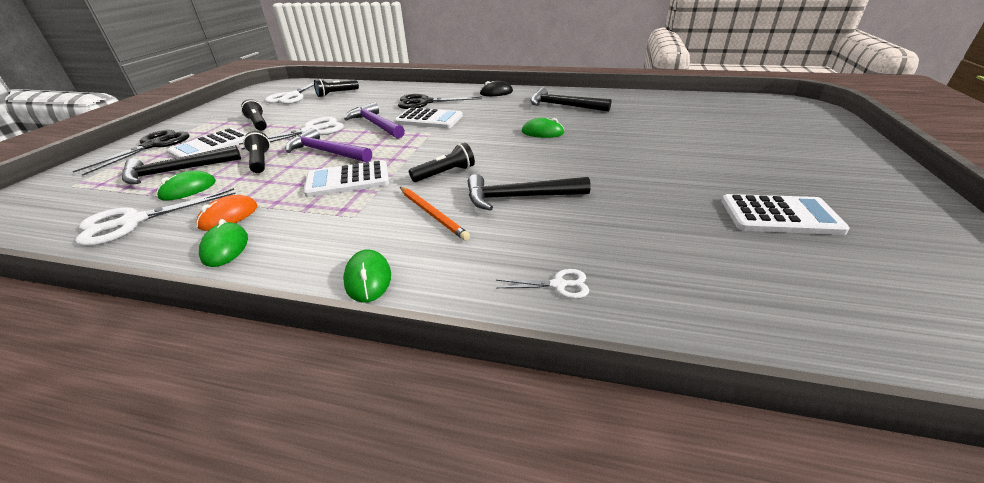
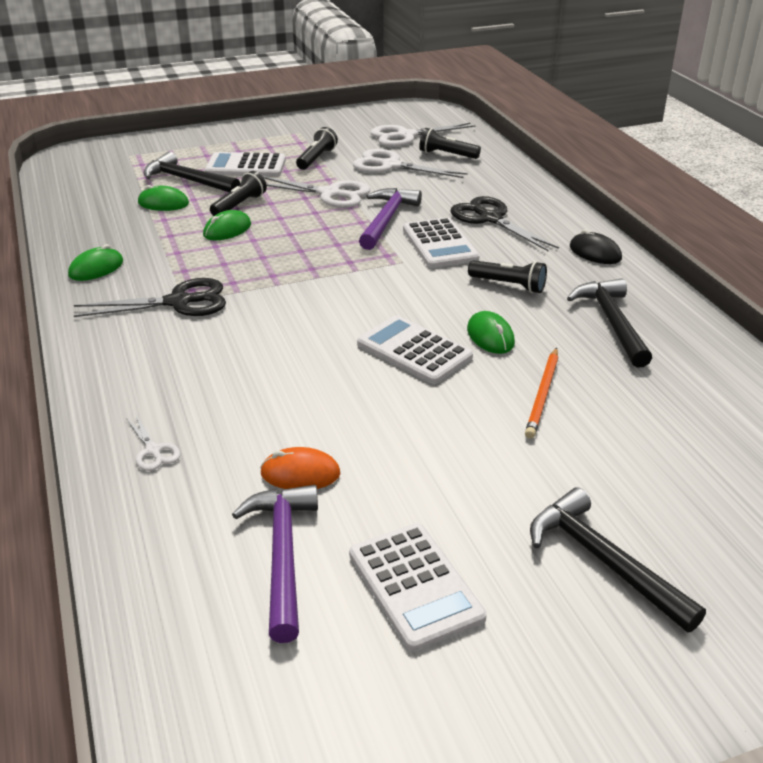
camera: 55 degrees right, 0 degrees up
(133, 222) = (101, 212): white scissors -> white scissors (391, 166)
(153, 146) = (220, 141): black scissors -> black scissors (178, 302)
(228, 216) = (138, 244): orange mouse -> orange mouse (300, 473)
(326, 152) = (291, 226): purple hammer -> purple hammer (283, 555)
(348, 180) = (245, 266): white calculator -> white calculator (414, 351)
(368, 279) = (99, 350): green mouse -> green mouse (227, 230)
(432, 214) = (220, 339): orange pencil -> orange pencil (543, 394)
(445, 173) = (308, 312): black flashlight -> black flashlight (508, 285)
(519, 197) = (296, 377): black hammer -> black hammer (604, 561)

